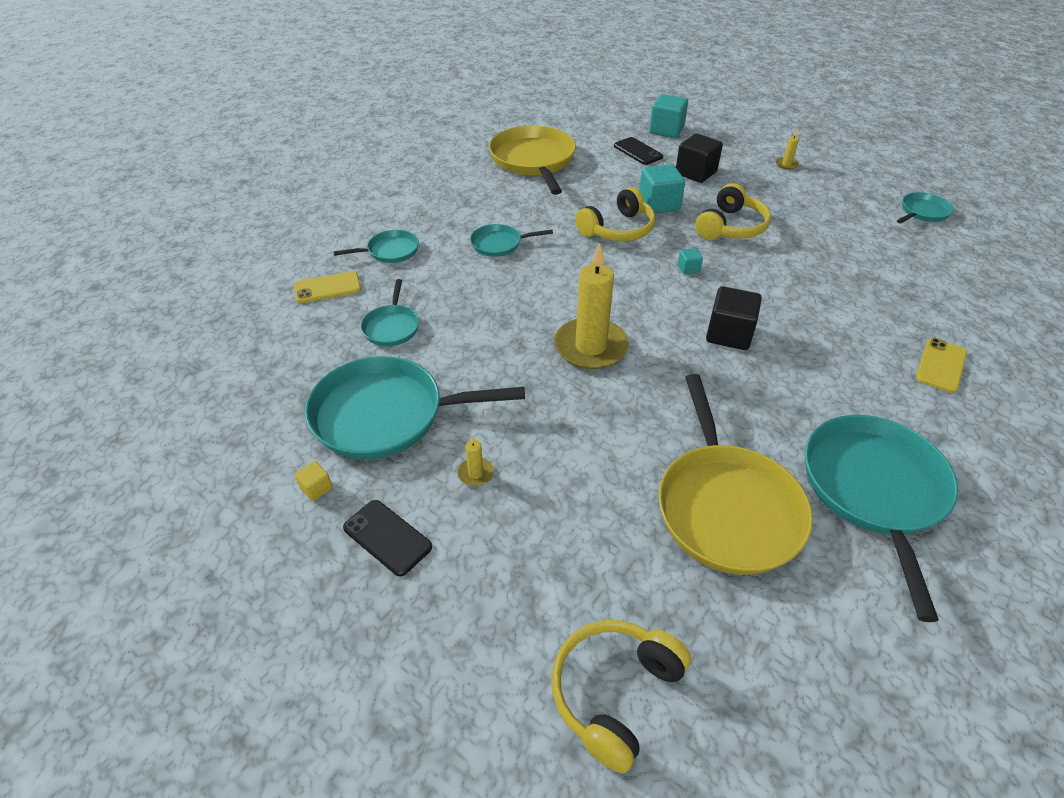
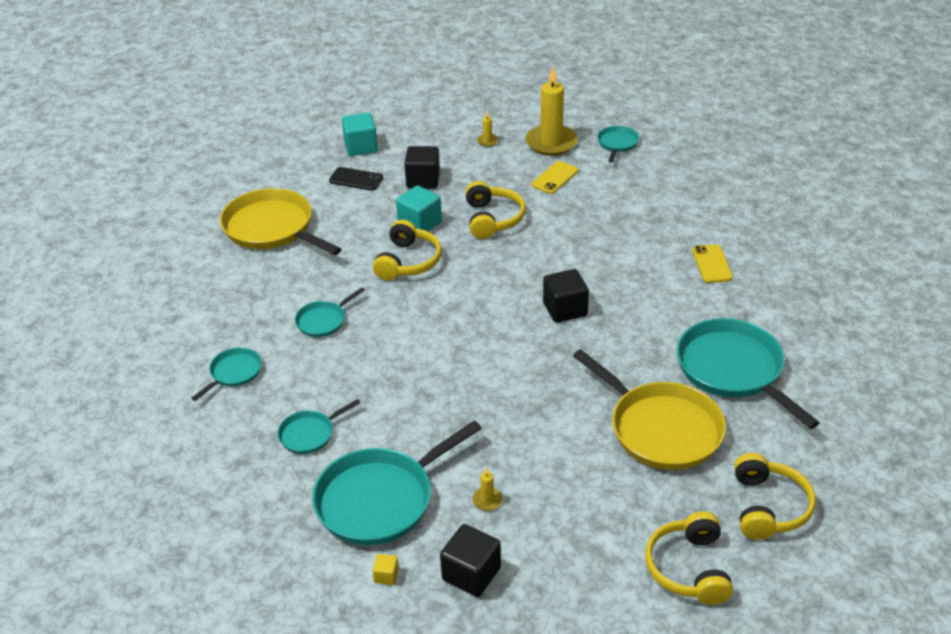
camera: 35 degrees left, 5 degrees down
(327, 288) = (215, 432): yellow phone -> yellow phone (555, 178)
(387, 537) = (471, 574): black phone -> black cube
(391, 327) = (309, 434): turquoise pan -> turquoise pan turned 90 degrees clockwise
(590, 347) = (478, 369): yellow candle -> yellow candle (551, 143)
(688, 268) = (492, 270): turquoise cube -> none
(784, 684) = (768, 507): none -> yellow headphones

